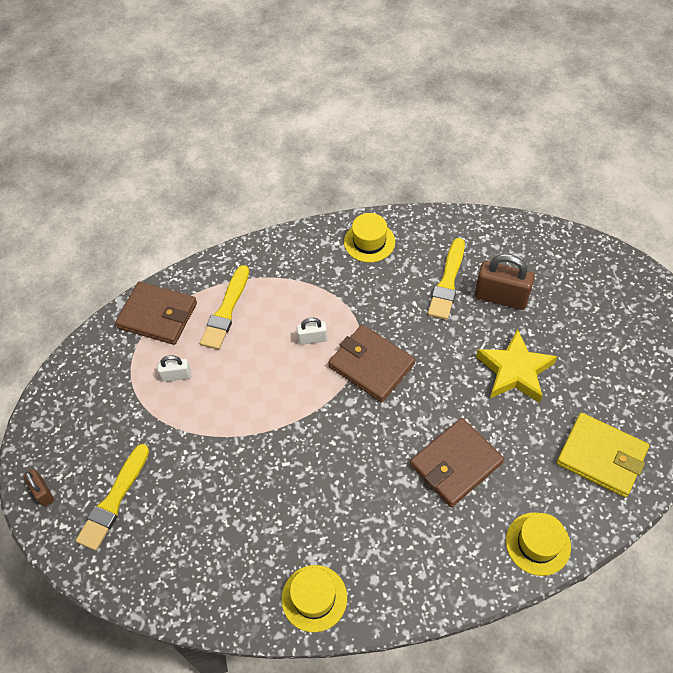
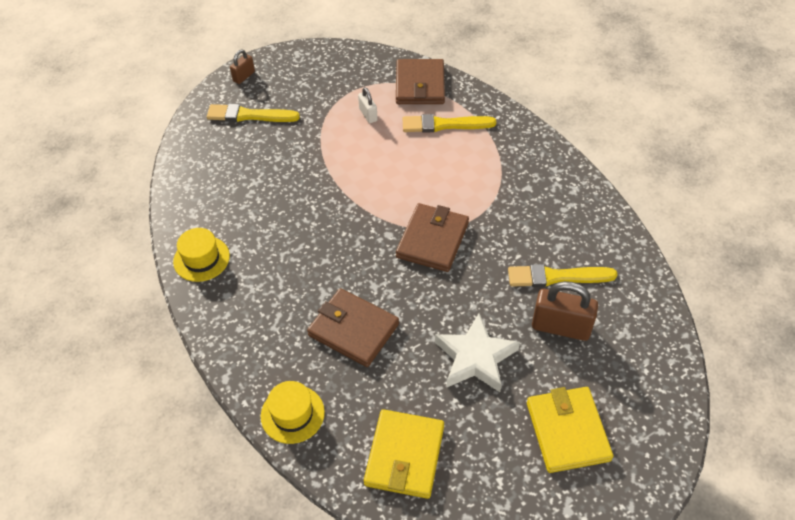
camera: 70 degrees right, 5 degrees down
(312, 339) = (442, 190): white padlock -> none
(369, 242) = (573, 202): yellow hat -> none
(501, 297) = (561, 327): brown padlock -> brown padlock turned 75 degrees counterclockwise
(515, 371) = (475, 358): yellow star -> white star
(602, 327) = (567, 431): none -> yellow wallet

